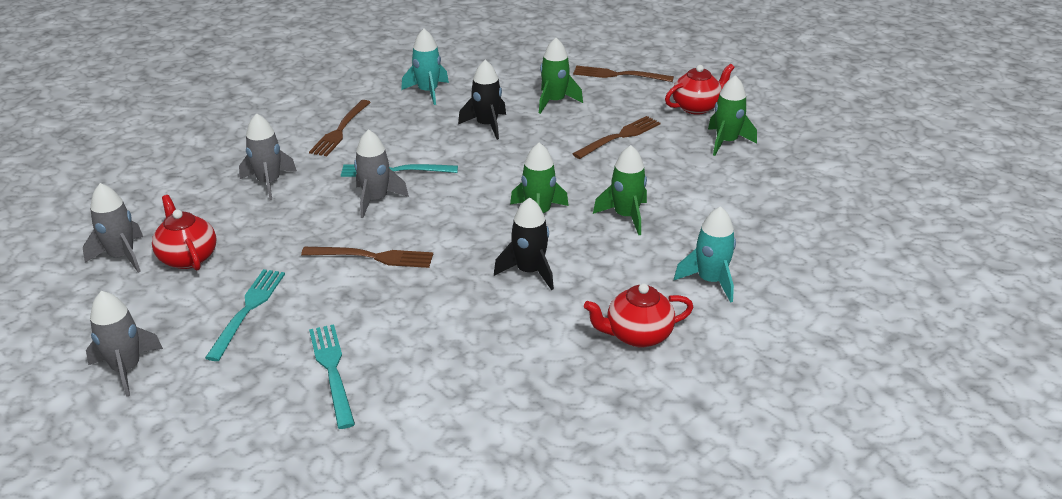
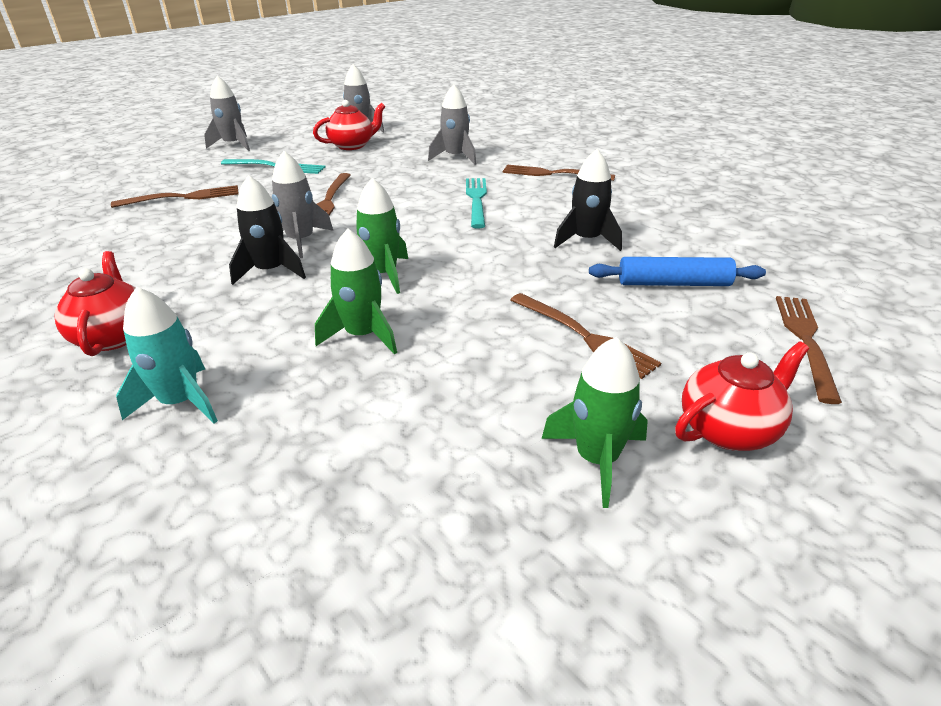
camera: 90 degrees right, 0 degrees up
(332, 370) = (184, 197): turquoise fork -> brown fork
(376, 200) = (423, 196): grey rocket -> grey rocket (301, 241)
(428, 92) = (656, 206): turquoise rocket -> none
(555, 102) = (673, 283): green rocket -> blue rolling pin
(696, 107) = (729, 429): red teapot -> red teapot turned 90 degrees counterclockwise

